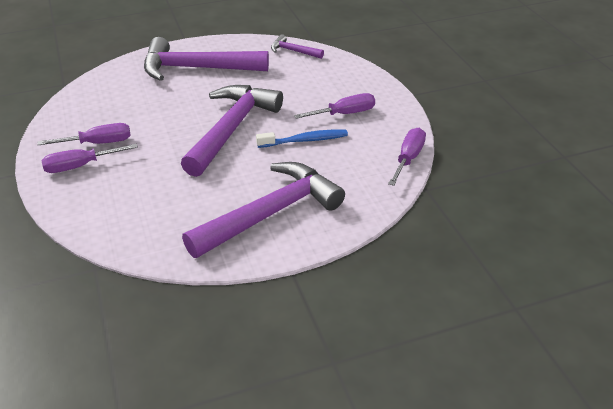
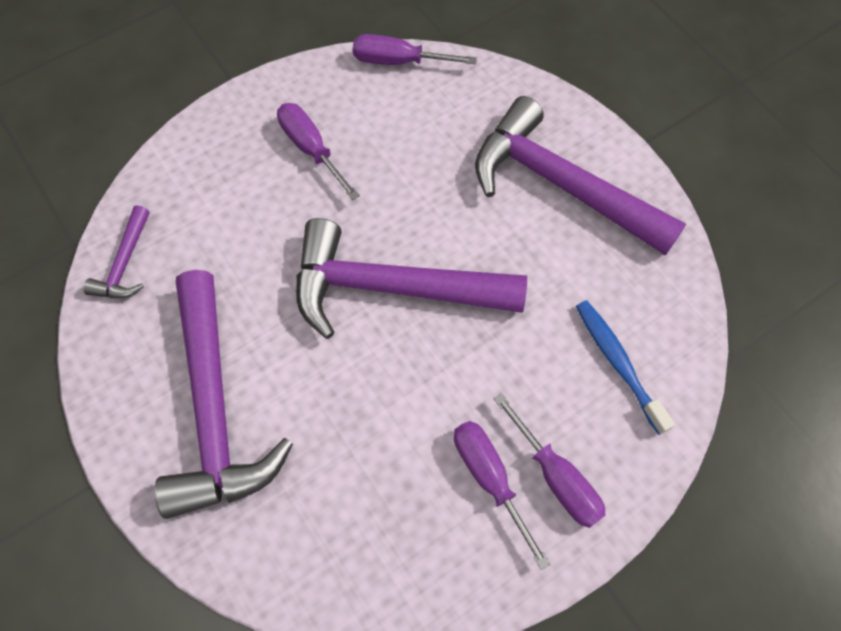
camera: 105 degrees left, 25 degrees up
(305, 140) = (393, 183): blue toothbrush -> blue toothbrush (618, 363)

